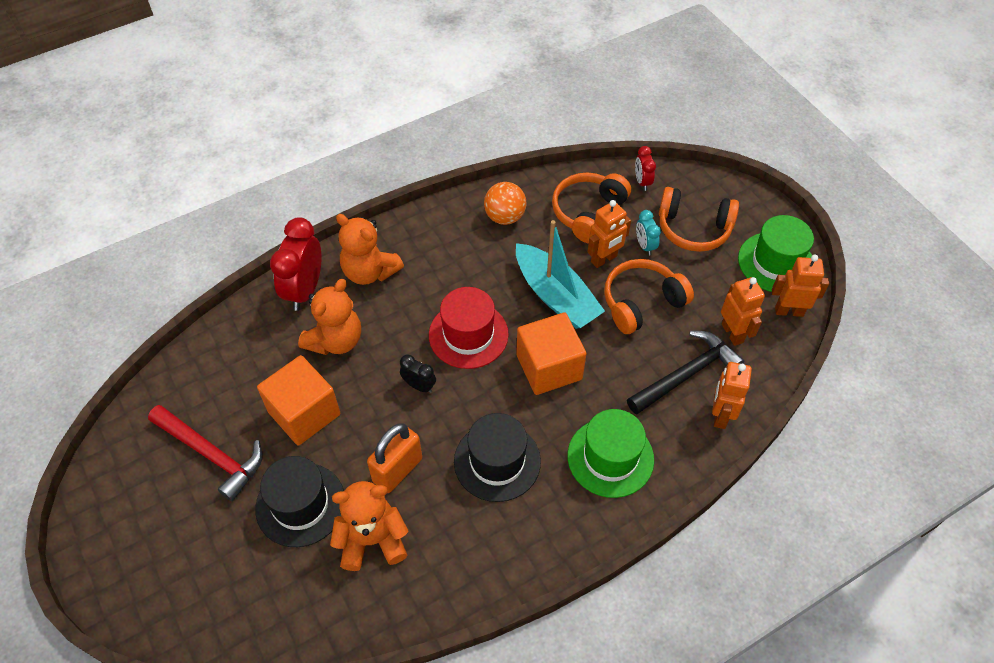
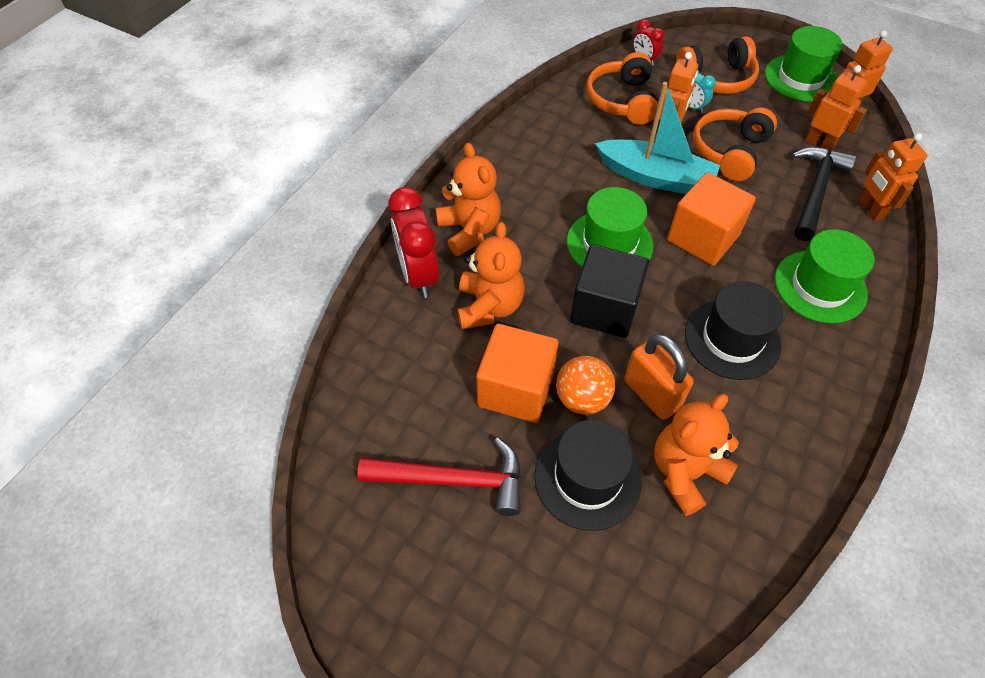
camera: 30 degrees left, 0 degrees up
(369, 271) = (469, 230): orange teddy bear -> orange teddy bear turned 120 degrees counterclockwise
(397, 470) = (651, 394): orange padlock -> orange padlock turned 45 degrees counterclockwise
(419, 386) = (604, 309): black clock -> black cube
(468, 334) = (609, 243): red hat -> green hat
(505, 217) = (554, 132): orange ball -> orange ball (582, 398)

